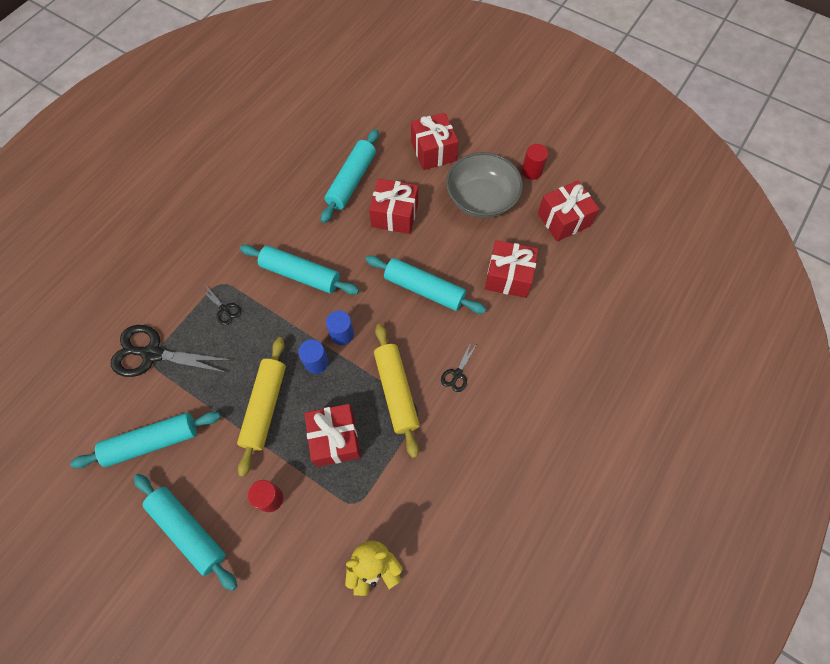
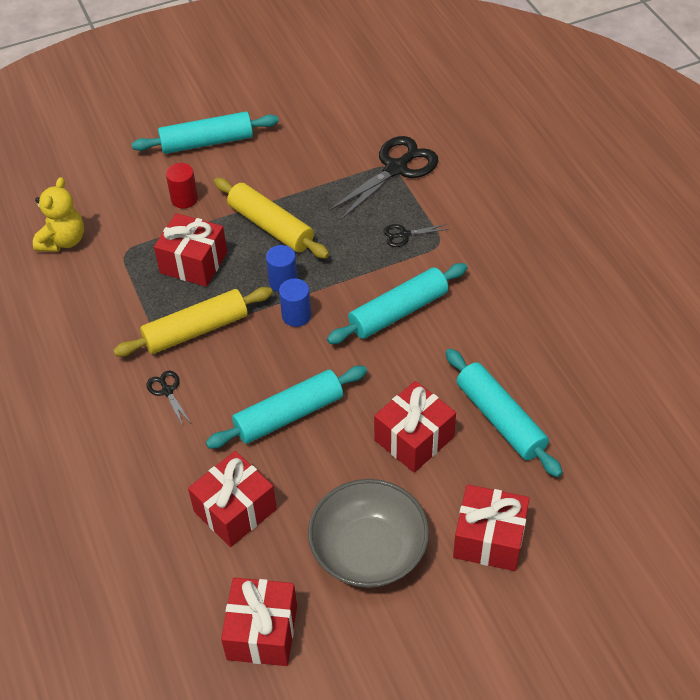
camera: 125 degrees right, 15 degrees down
(152, 442) = (305, 144): turquoise rolling pin -> none
(396, 391) = (196, 330): yellow rolling pin -> yellow rolling pin turned 45 degrees counterclockwise
(531, 171) = (369, 646): red cylinder -> none

